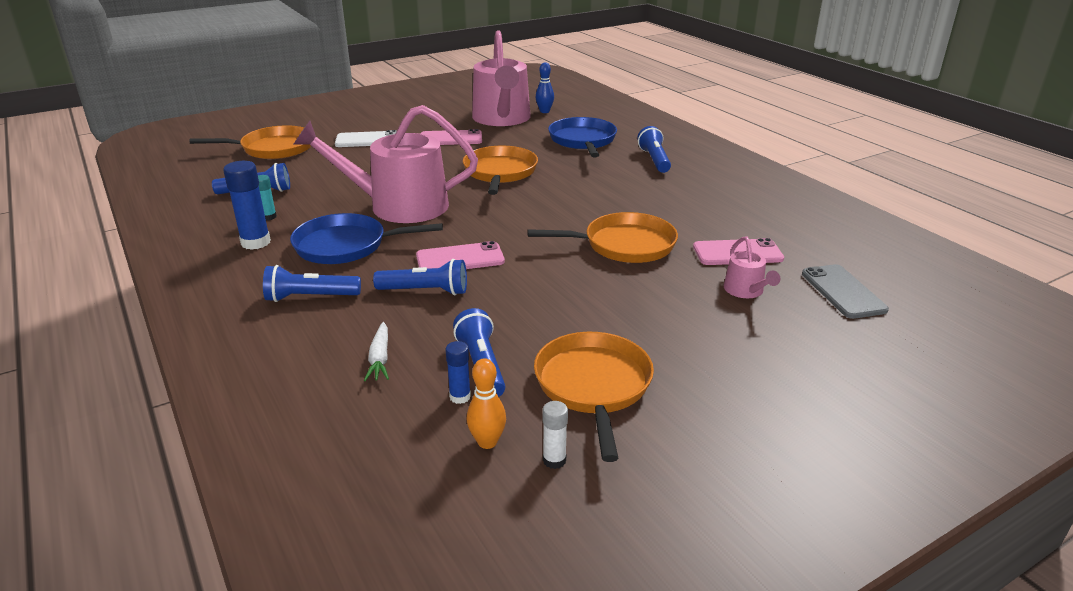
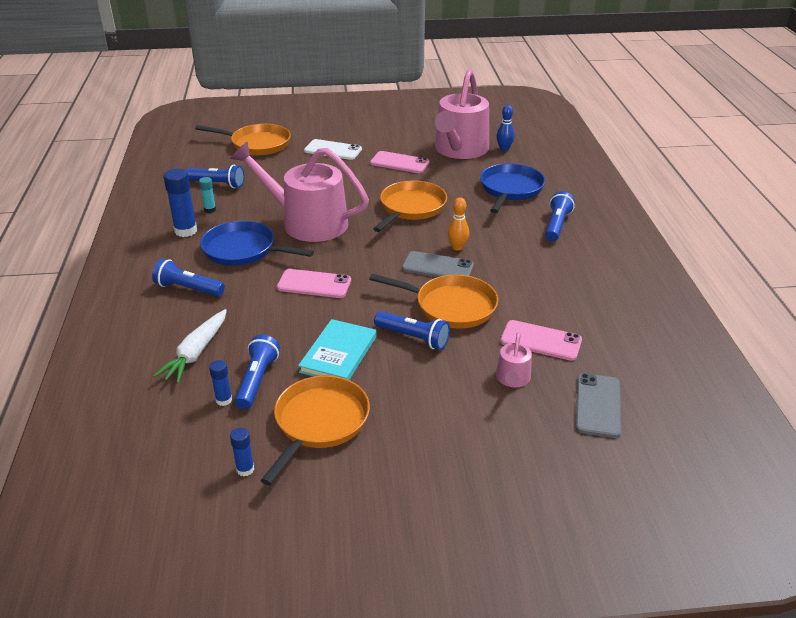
camera: 25 degrees right, 5 degrees up
(380, 358) = (196, 353): white carrot -> white carrot, size x1.57
(425, 291) = (267, 306): blue flashlight -> blue flashlight (413, 338)
(487, 442) = (214, 440): orange bowling pin -> orange bowling pin (457, 247)
(550, 315) = (338, 354): none -> turquoise book
(554, 460) = (245, 469): white glue stick -> blue glue stick
(577, 215) = (437, 267): none -> grey phone

